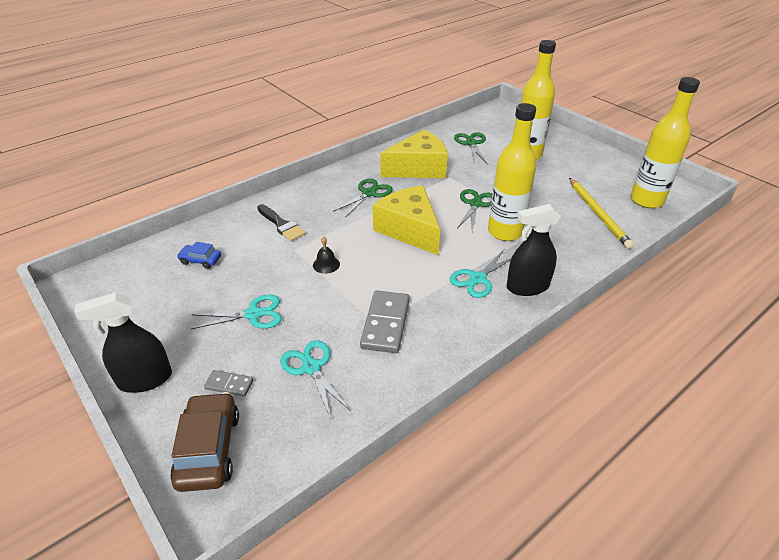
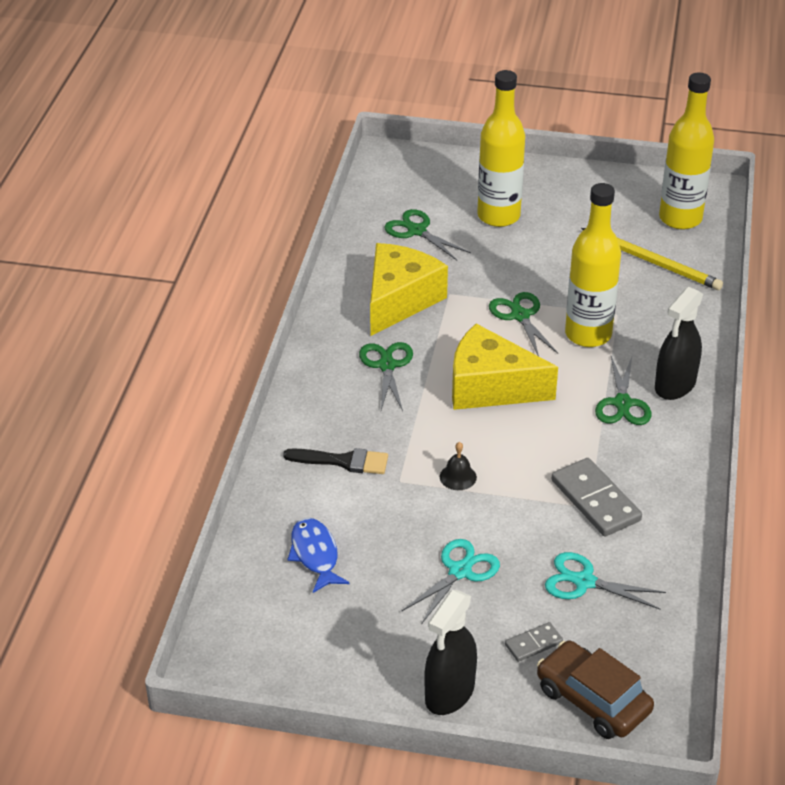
camera: 40 degrees left, 0 degrees up
(200, 260) = (315, 555): blue car -> blue fish
(477, 279) = (622, 403): turquoise scissors -> green scissors

